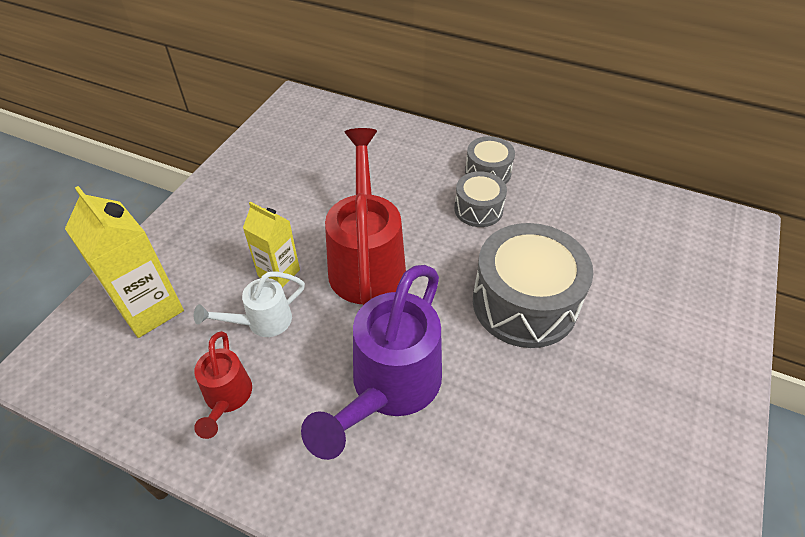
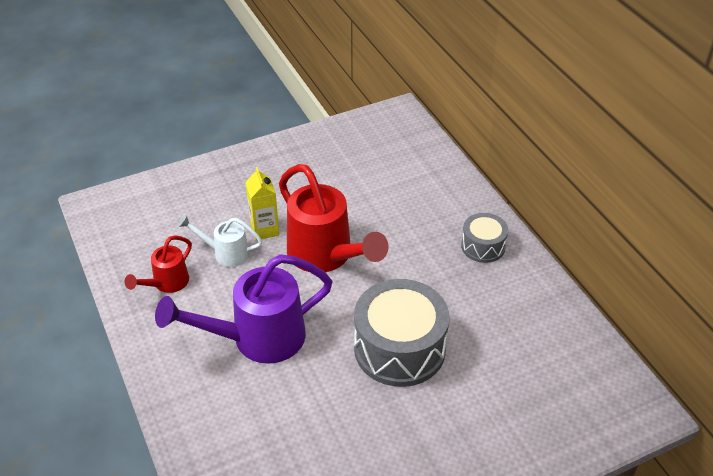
camera: 40 degrees right, 5 degrees down
(150, 309) = (174, 206): yellow carton -> none
(366, 261) = (326, 256): red watering can -> red watering can turned 105 degrees clockwise
(478, 209) = (443, 268): grey drum -> none

